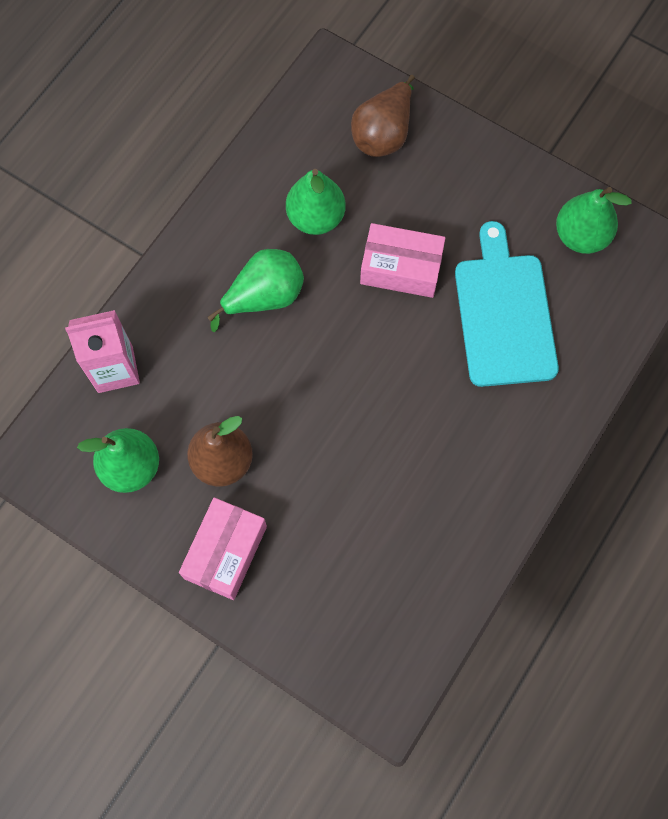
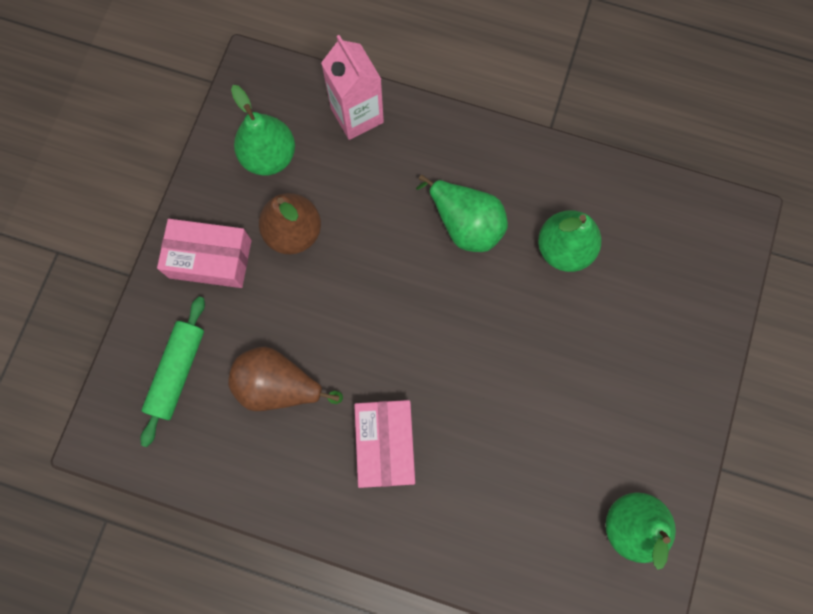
camera: 75 degrees right, 5 degrees up
(337, 610) = (177, 372): none -> green rolling pin
(383, 134) = (680, 290): brown pear -> brown pear (279, 385)
(401, 268) = (535, 345): pink box -> pink box (385, 444)
(504, 314) = (516, 462): turquoise cutting board -> none

